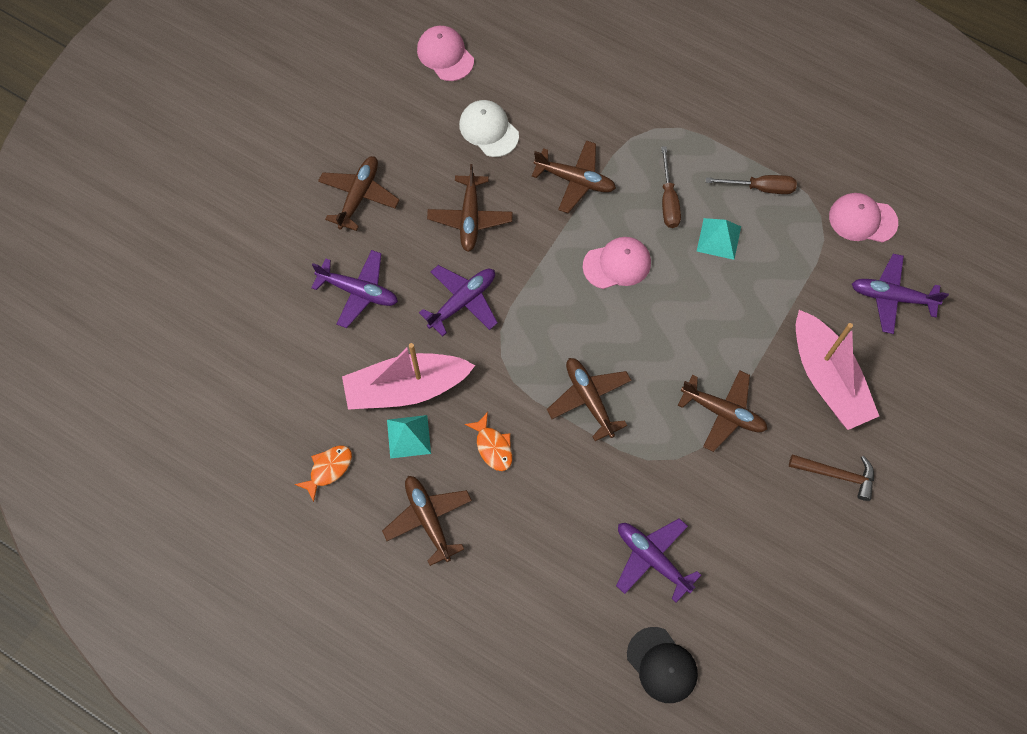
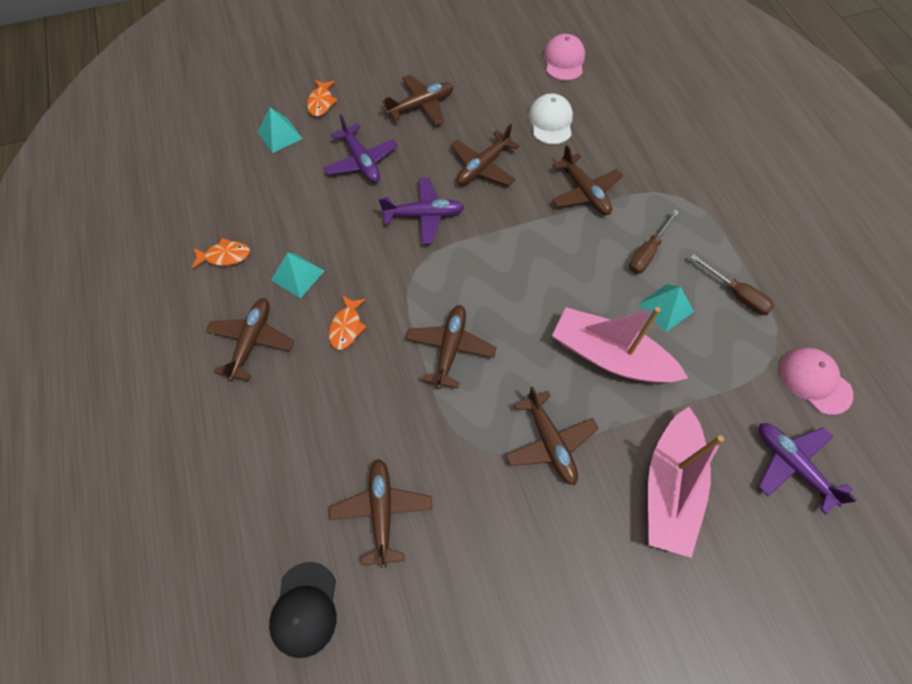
camera: 40 degrees right, 5 degrees down
(256, 321) = (280, 135): none -> turquoise pyramid
(261, 260) = (321, 102): none -> orange fish
(406, 388) = (329, 243): pink boat -> pink boat (610, 356)
(617, 264) = (564, 269): pink cap -> none
(652, 558) = (382, 511): purple plane -> brown plane
(837, 475) = (608, 579): brown hammer -> none

